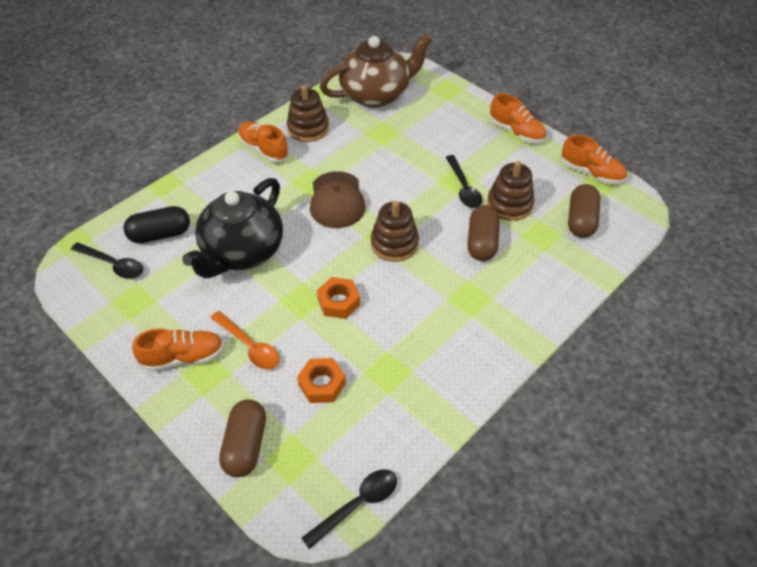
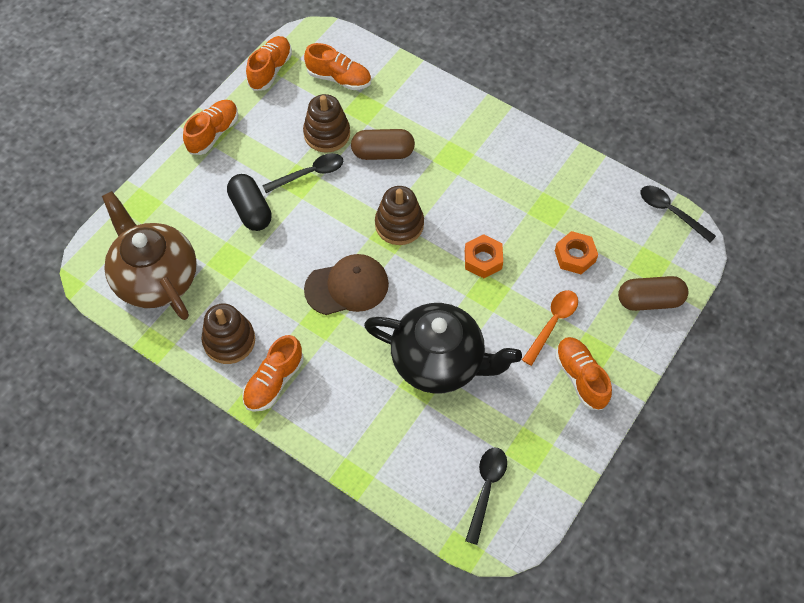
camera: 100 degrees left, 10 degrees up
(160, 234) = (432, 454): black capsule -> black capsule (251, 210)
(580, 220) = (339, 78): brown capsule -> orange shoe

